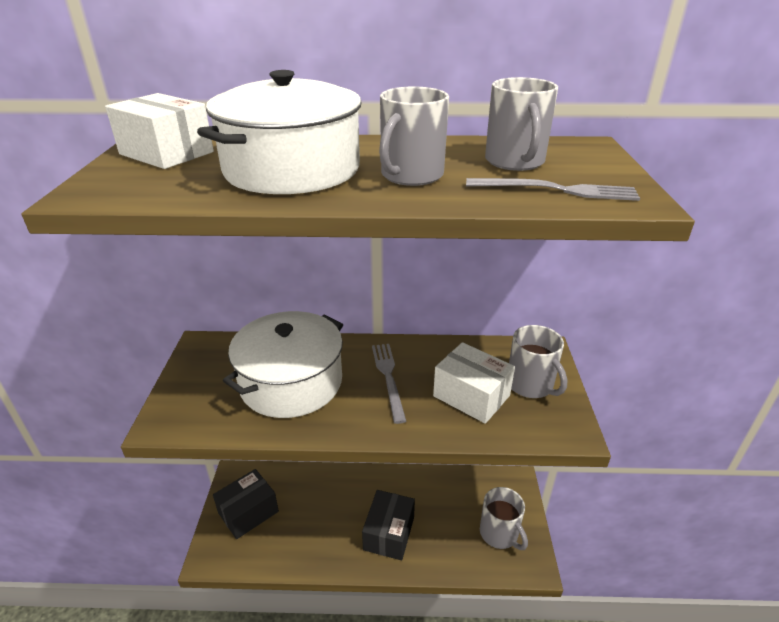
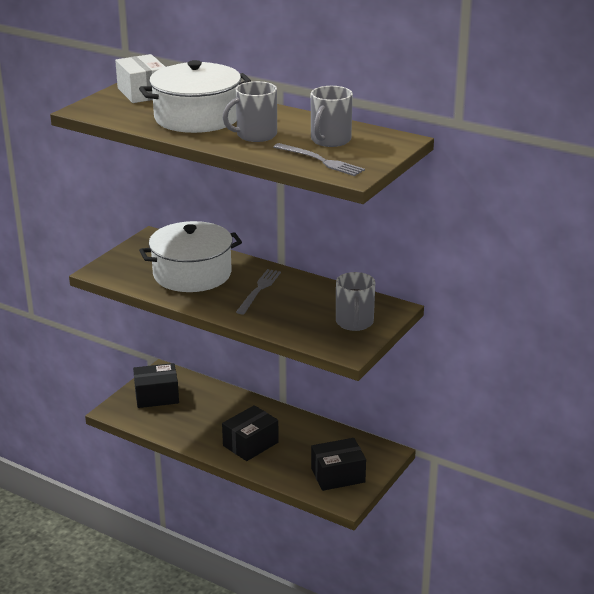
camera: 30 degrees right, 5 degrees down
(471, 396) = (304, 315): white box -> none
(499, 533) = (338, 475): grey mug -> black box

